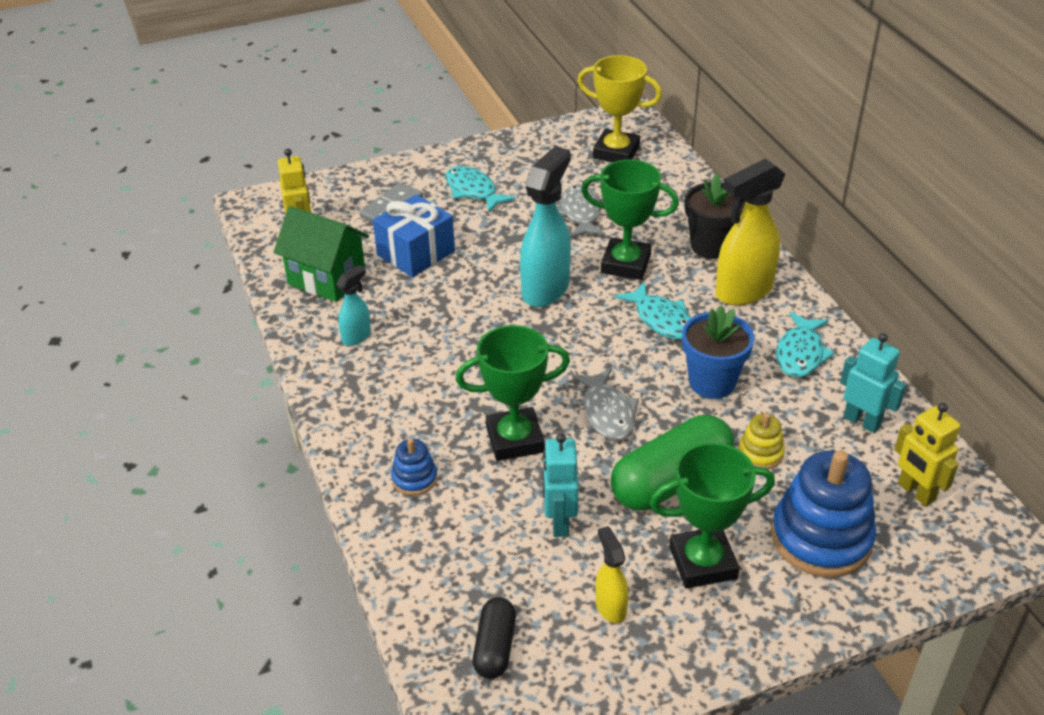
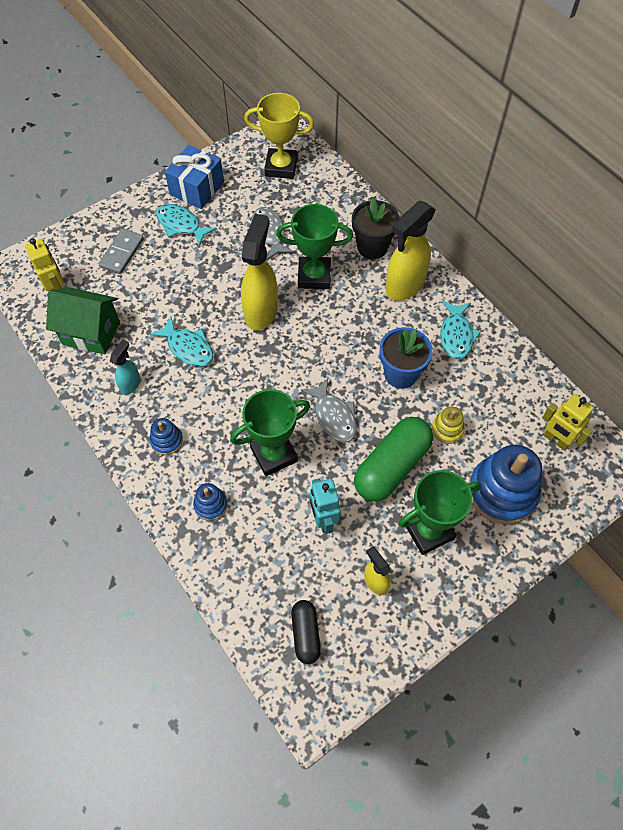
camera: 15 degrees left, 20 degrees up
(381, 401) = (166, 440): none -> blue stacking toy
(416, 253) = (153, 295): blue gift -> blue gift (197, 188)
(546, 289) = (261, 311): turquoise spray bottle -> yellow spray bottle
(661, 319) = (352, 323): turquoise fish -> turquoise fish (188, 348)
(862, 421) = (509, 387): turquoise robot -> none

